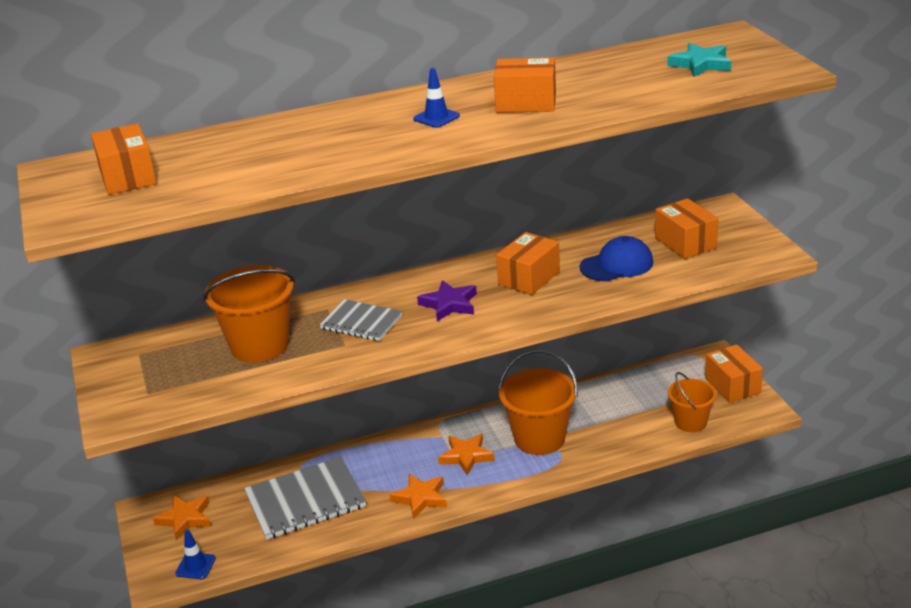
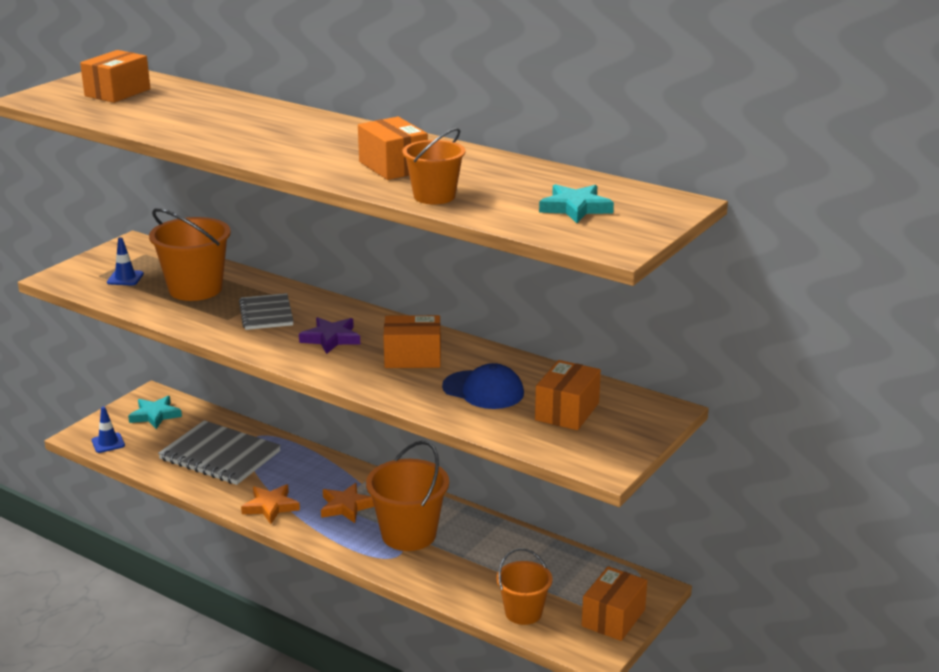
camera: 50 degrees right, 5 degrees down
(185, 519) = (155, 415): orange star -> turquoise star
(436, 117) = (324, 146): blue traffic cone -> blue traffic cone (125, 278)
(614, 103) = (434, 196): none -> orange bucket

